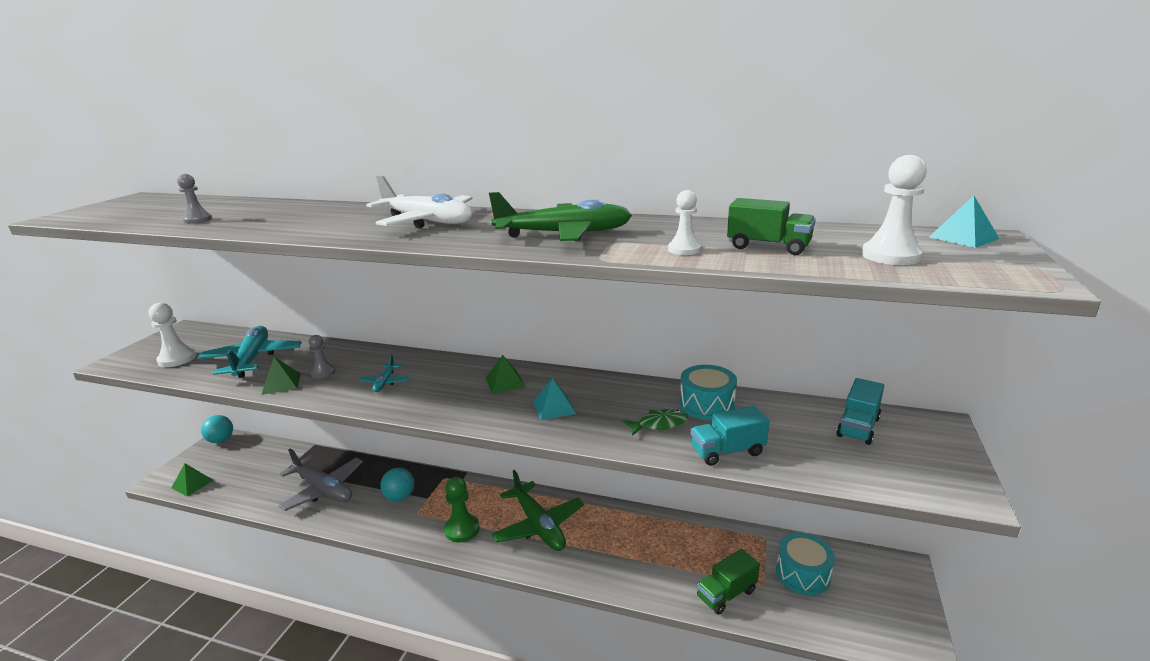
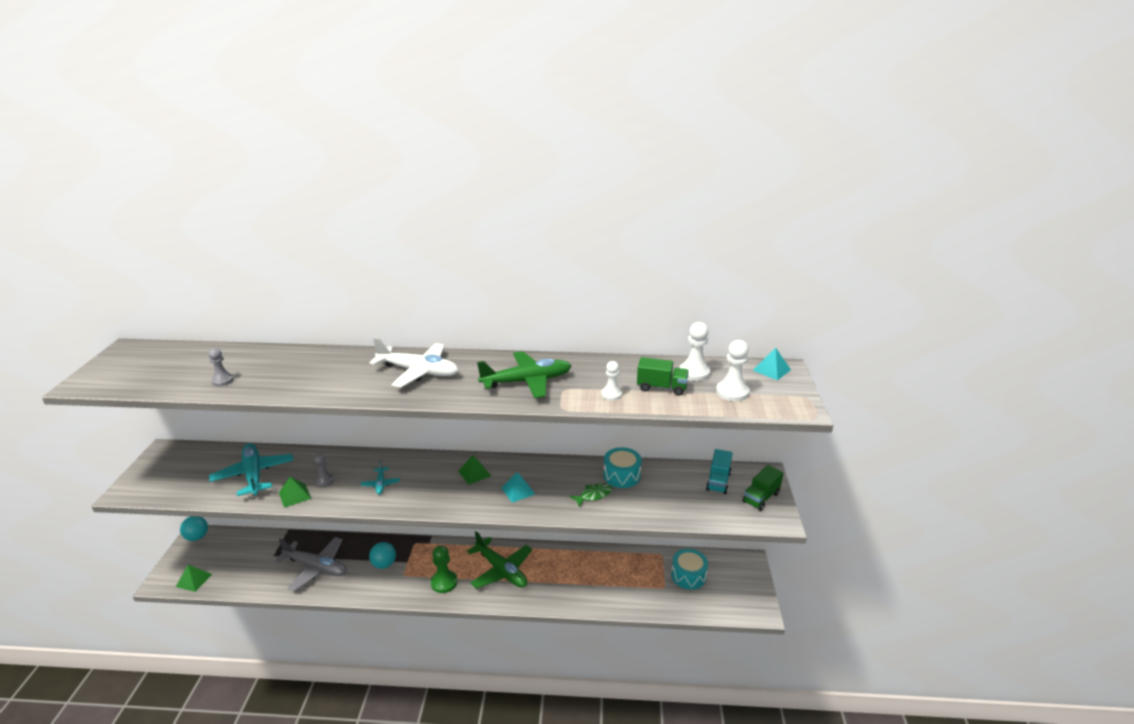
camera: 15 degrees left, 5 degrees up
(177, 359) = (183, 482): white pawn -> white pawn (694, 372)
(726, 594) = (642, 598): green truck -> green truck (761, 498)
(727, 451) = (641, 510): turquoise truck -> none

